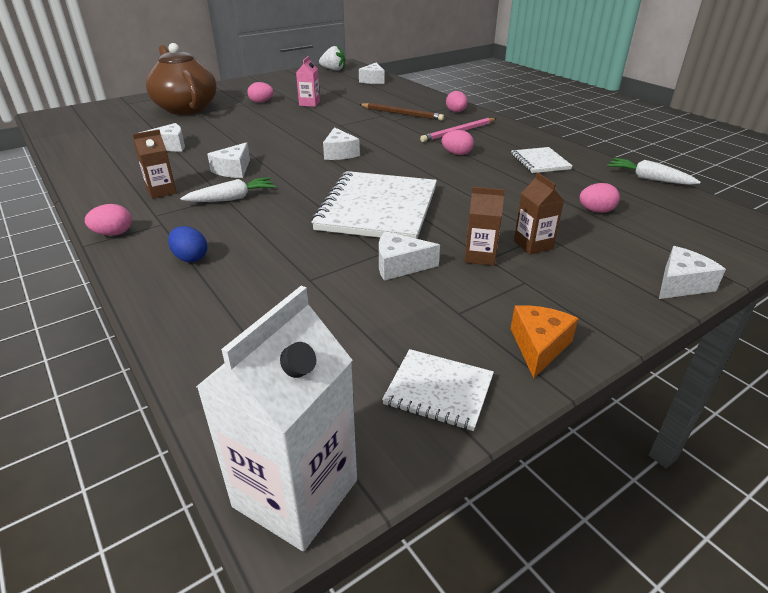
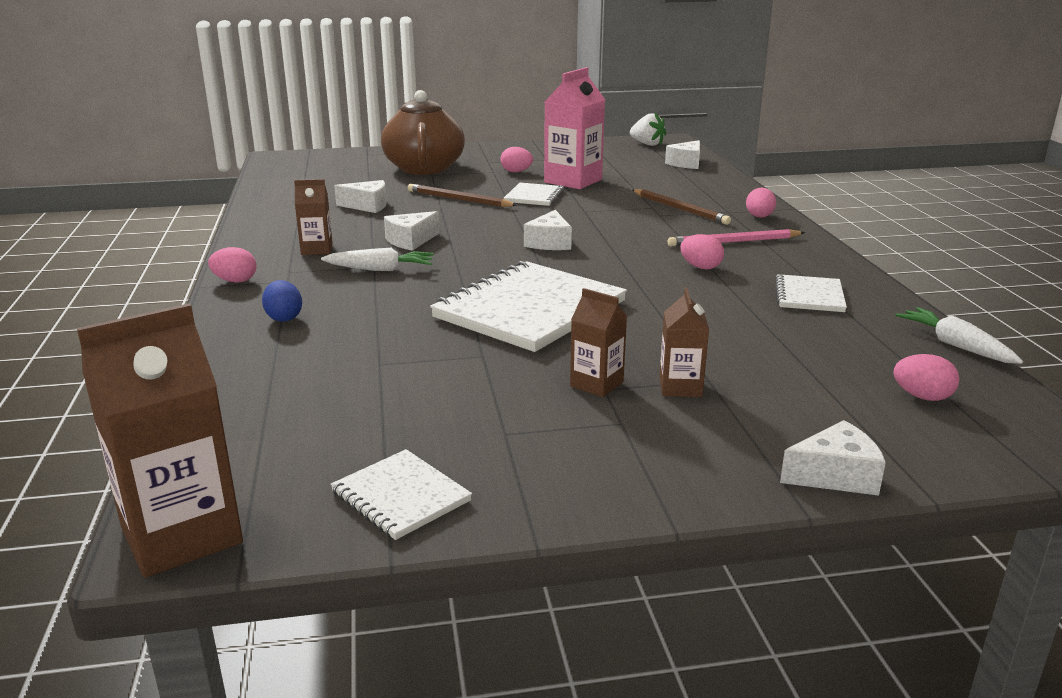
camera: 25 degrees right, 10 degrees down
(238, 130) = (458, 199): none -> brown pencil
(293, 119) = (534, 196): none -> white notebook
(295, 493) = (181, 535): white carton -> brown carton
(309, 103) = (573, 181): pink carton -> pink carton, size x1.85
(400, 266) = (490, 372): white cheese -> none
(538, 346) = (559, 488): orange cheese -> none
(596, 211) = (819, 368): pink egg -> pink egg (922, 397)

